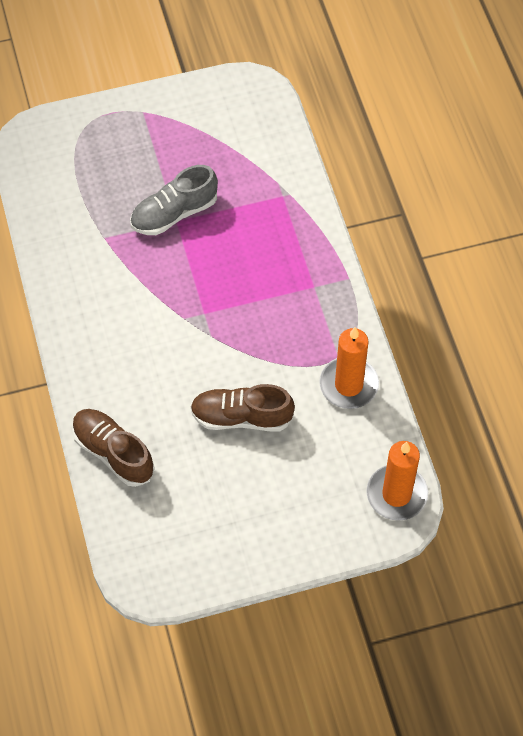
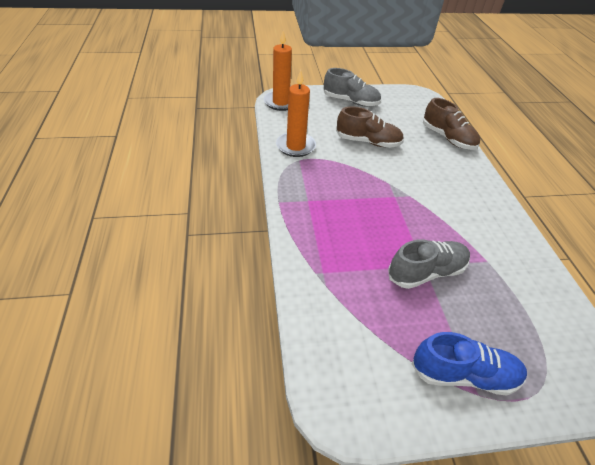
camera: 175 degrees left, 15 degrees down
(152, 124) = (463, 374): none -> blue shoe
(275, 525) = (351, 101): none -> grey shoe

